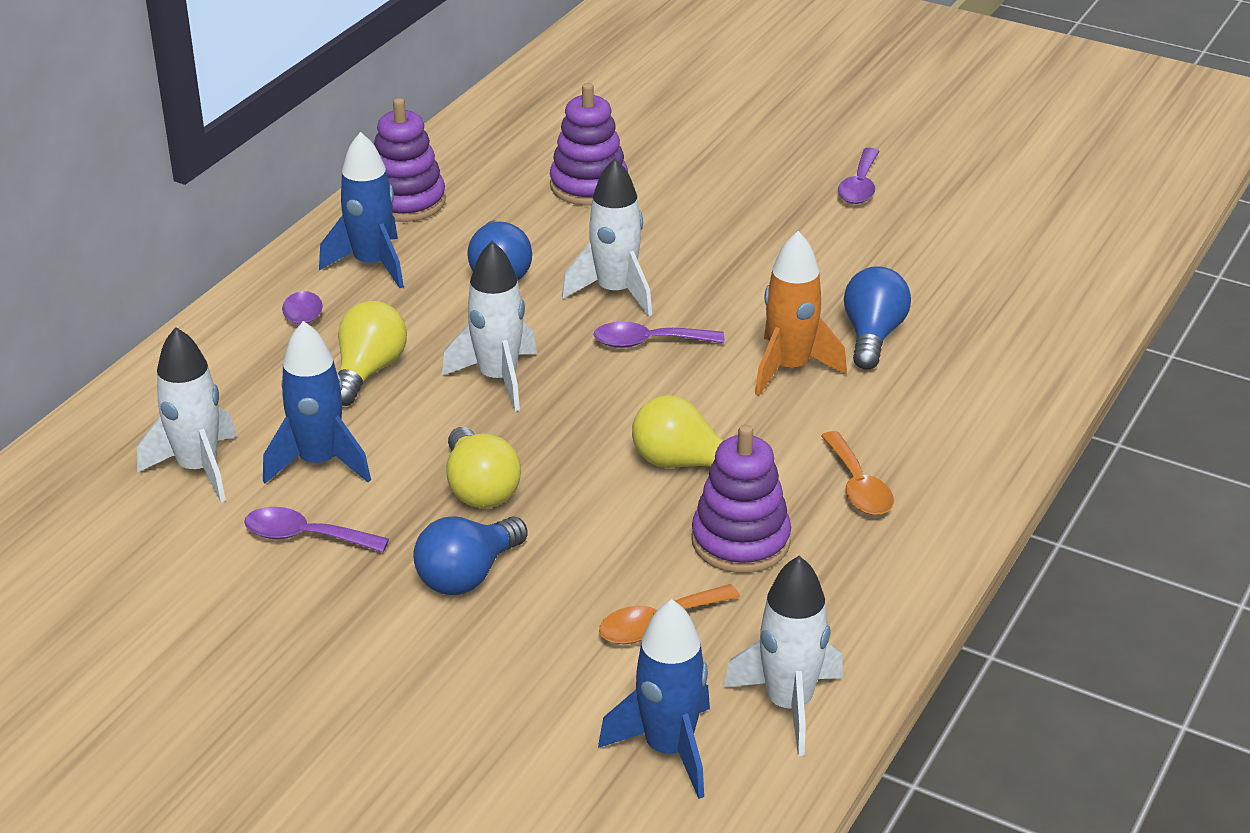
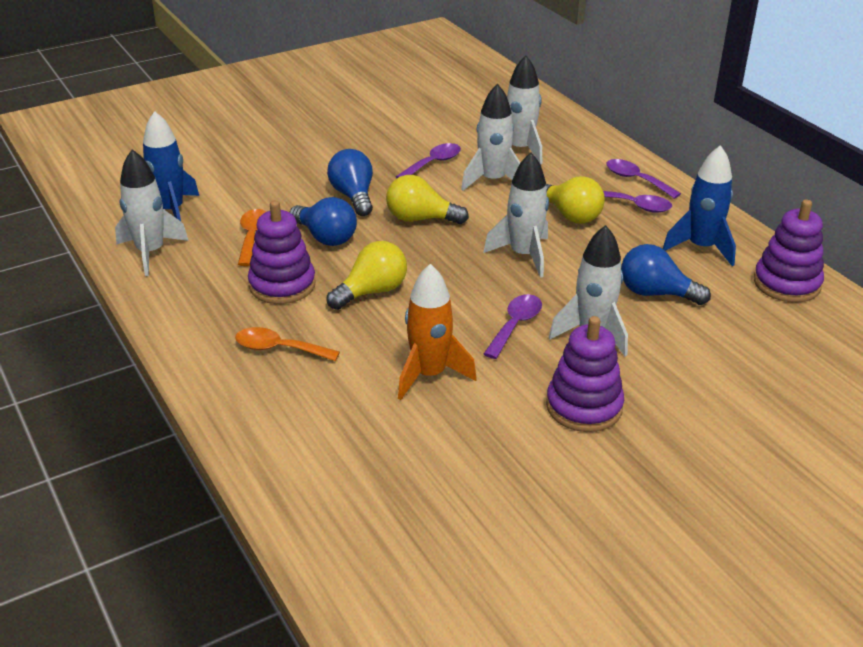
camera: 120 degrees right, 0 degrees up
(319, 462) = (493, 181): blue rocket -> white rocket
(589, 186) = (767, 376): purple stacking toy -> purple stacking toy (584, 407)
(860, 186) = (679, 545): purple spoon -> purple spoon (636, 180)
(872, 336) = (433, 435): blue light bulb -> blue light bulb (325, 237)

